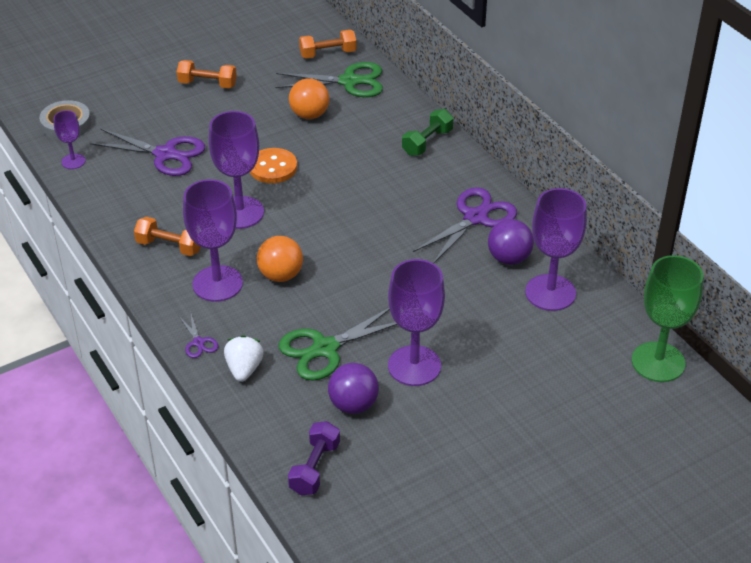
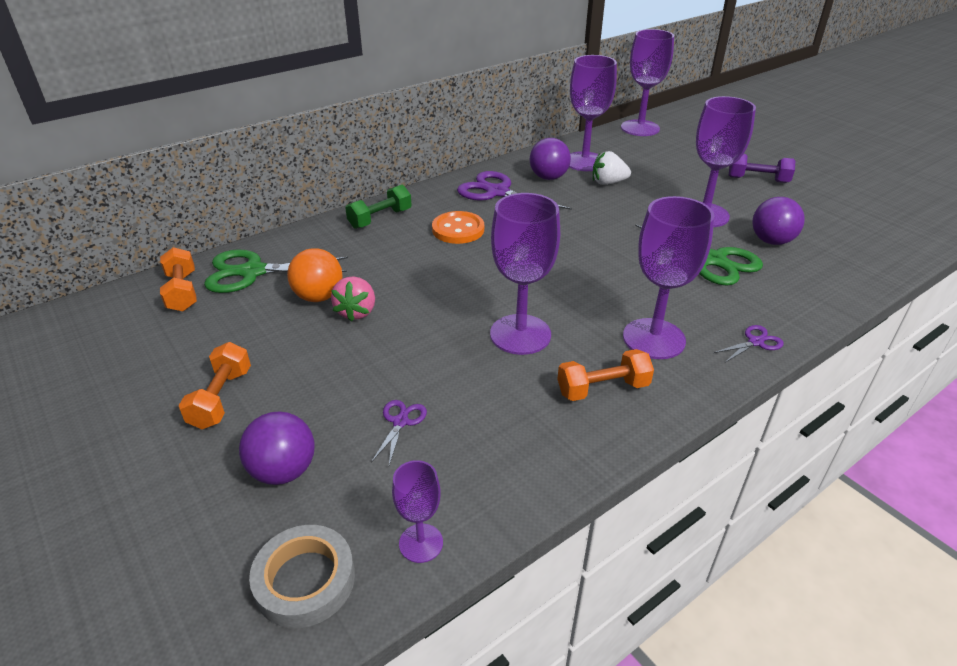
camera: 95 degrees left, 5 degrees down
(140, 112) = (283, 471): none -> purple ball
(165, 154) = (400, 422): purple scissors -> purple scissors, size x0.47
(169, 246) = (602, 389): orange dumbbell -> orange dumbbell turned 60 degrees clockwise
(244, 369) = (772, 306): white strawberry -> white strawberry (608, 183)
(273, 167) = (428, 316): orange button -> orange button (458, 229)
(281, 275) = (620, 294): orange ball -> none
(286, 133) = (356, 312): none -> pink strawberry
(314, 468) = (860, 256): purple dumbbell -> purple dumbbell (758, 180)
(349, 81) = (253, 272): green scissors -> green scissors turned 90 degrees counterclockwise
(427, 142) = (380, 219): green dumbbell -> green dumbbell turned 75 degrees counterclockwise
(658, 362) = (640, 128): green goblet -> purple goblet

